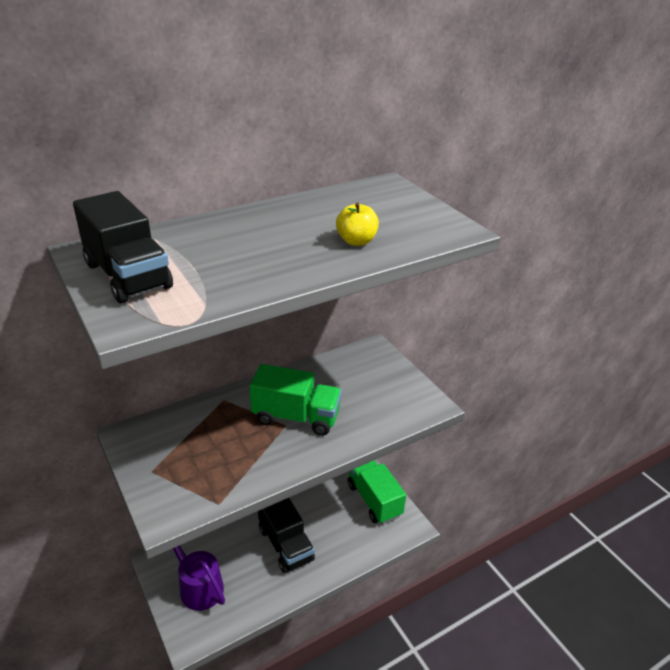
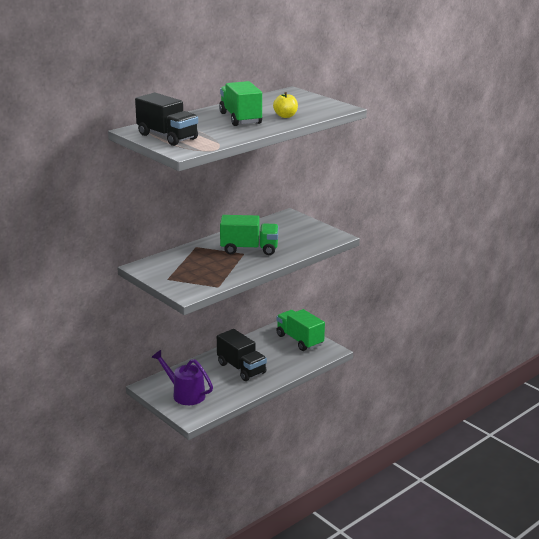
camera: 10 degrees left, 10 degrees down
(278, 240) = (240, 118): none -> green truck

